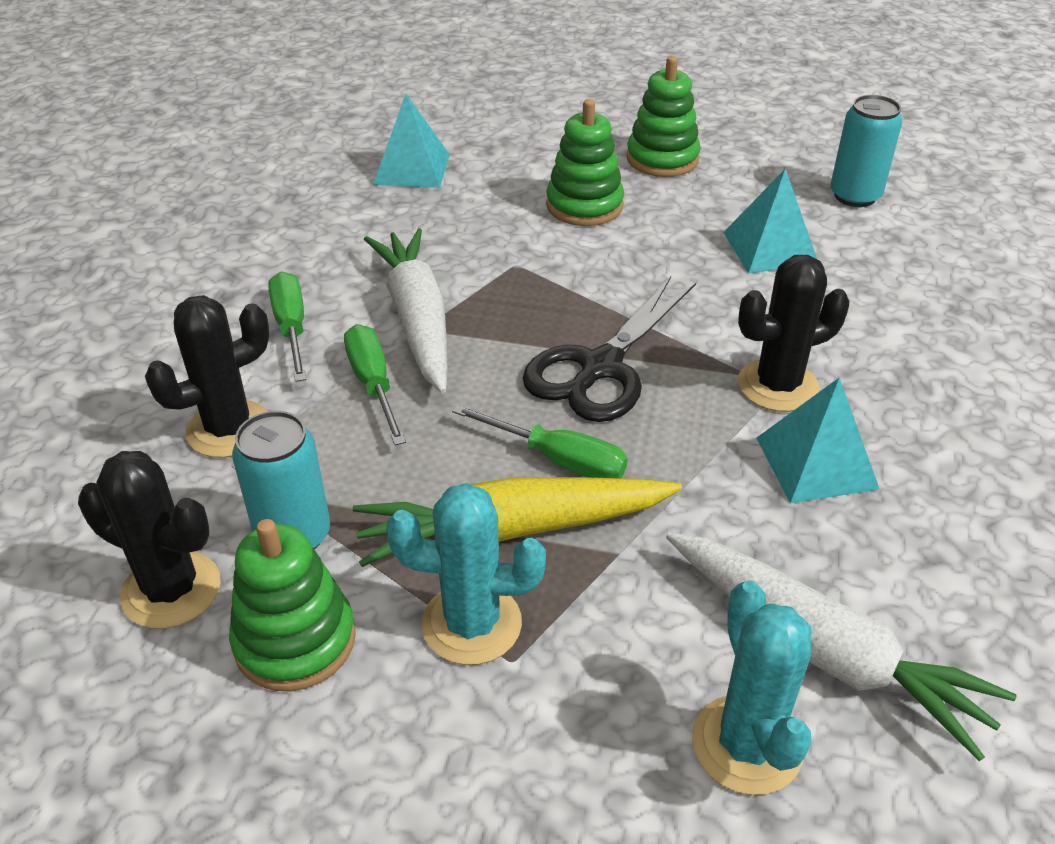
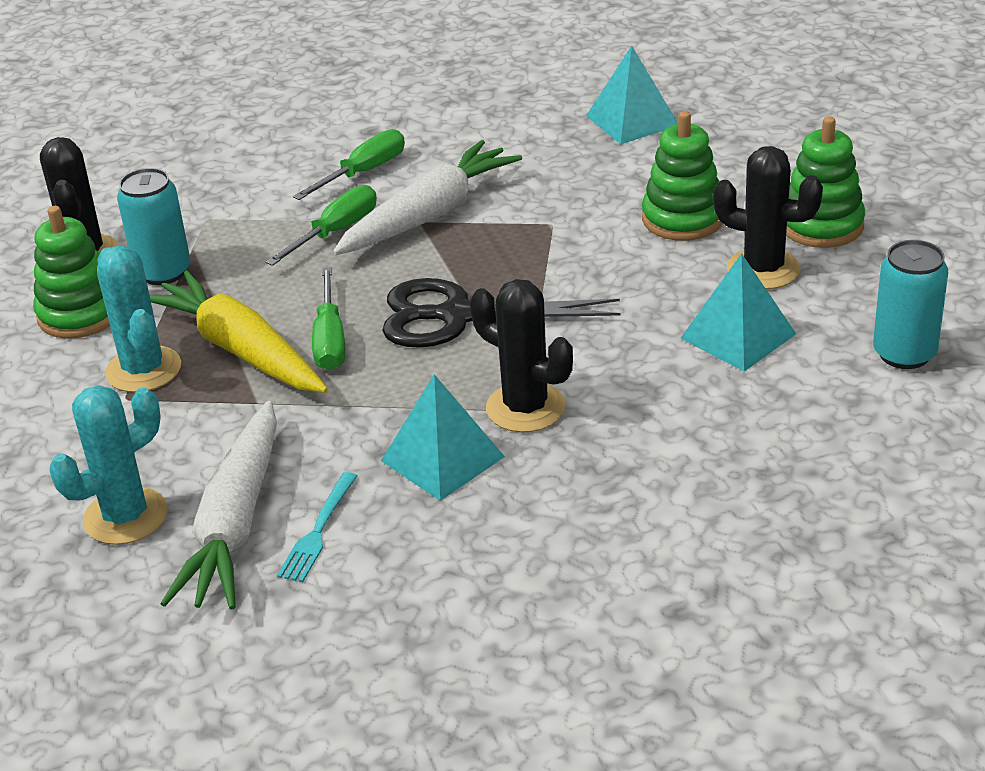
camera: 60 degrees right, 5 degrees down
(229, 429) = (236, 202): black cactus -> black cactus (763, 269)
(876, 591) = (318, 531): none -> turquoise fork

